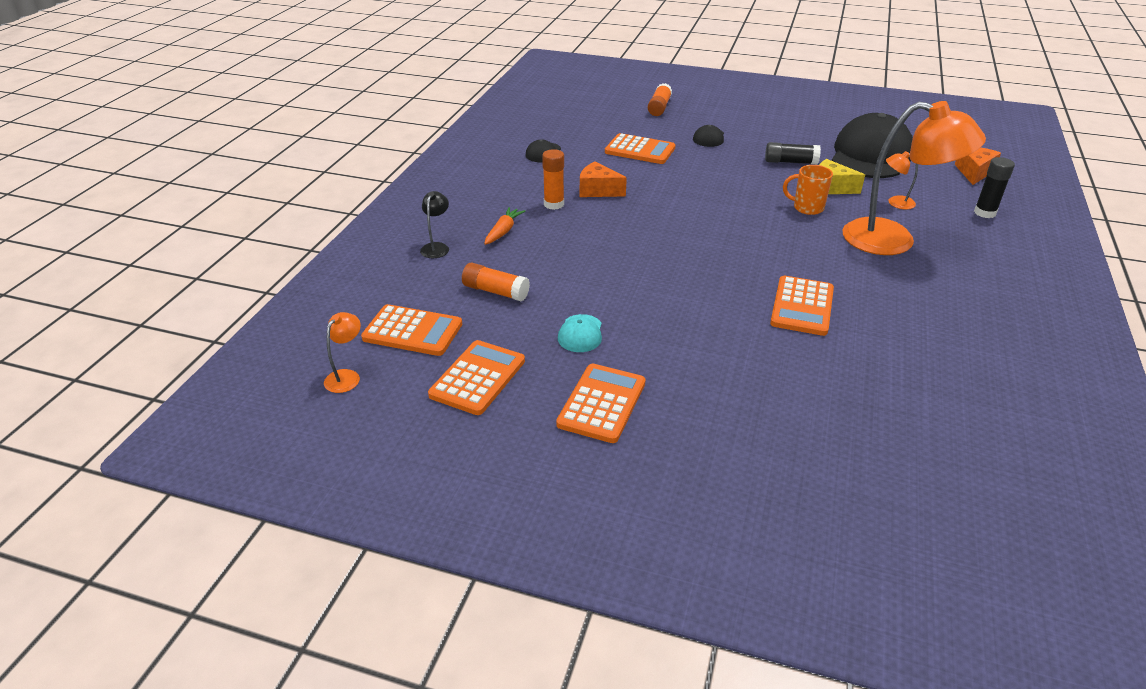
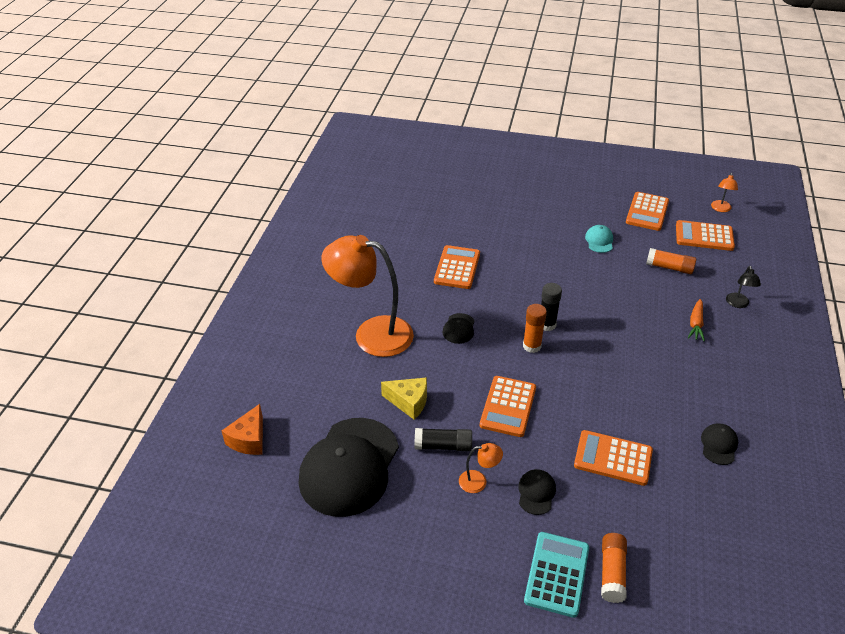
camera: 175 degrees right, 5 degrees up
(554, 204) = (669, 360): orange glue stick -> orange glue stick (532, 346)
(598, 190) = (636, 383): orange cheese -> none
(602, 403) = (573, 203): orange calculator -> orange calculator (508, 406)
(698, 108) = (557, 574): none -> turquoise calculator
(788, 240) = (459, 328): none -> black cap
(807, 208) = (437, 370): orange mug -> none
(895, 203) = (352, 383): orange lamp -> orange lamp (479, 481)
(984, 213) = (275, 374): black glue stick -> black glue stick (547, 324)

